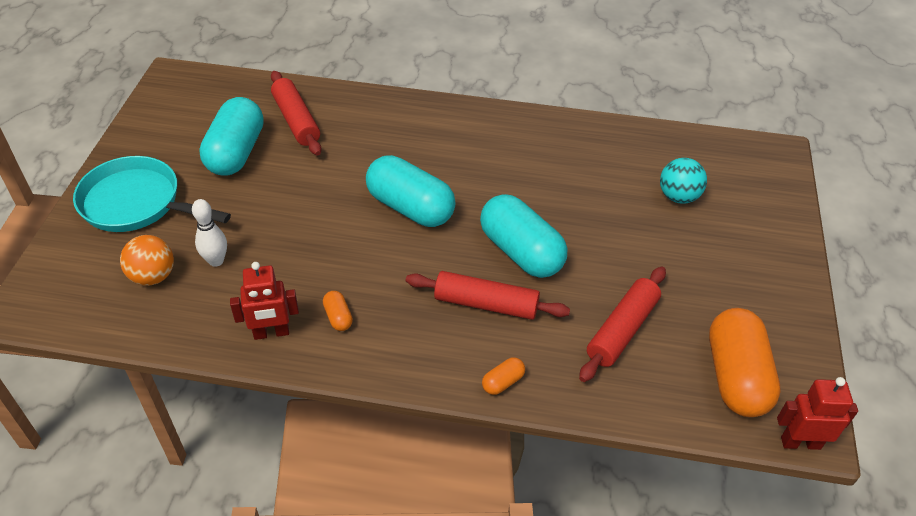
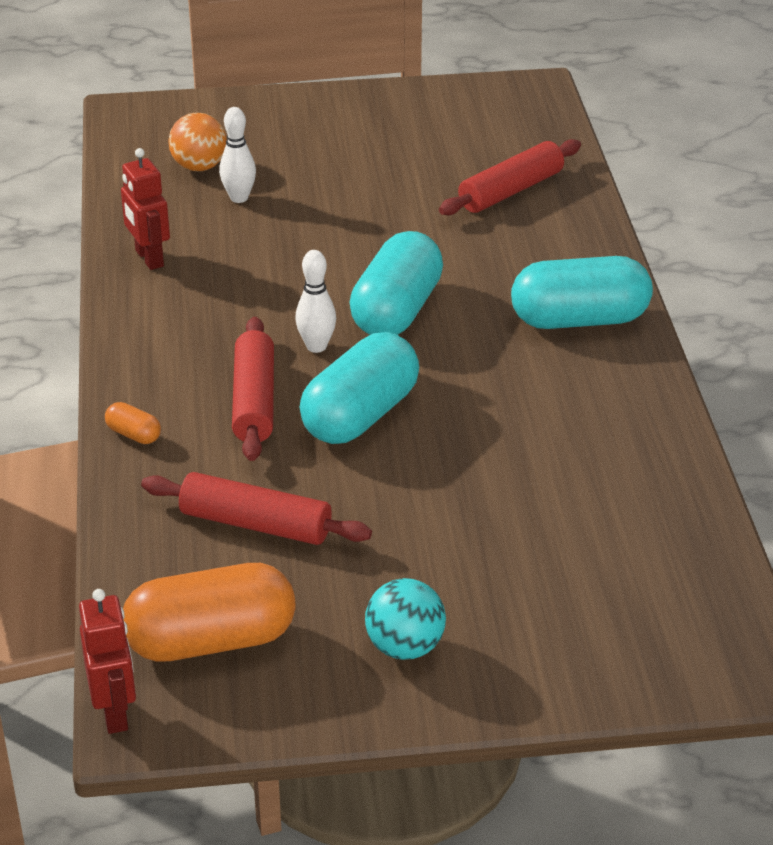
camera: 75 degrees right, 10 degrees down
(137, 203) = (302, 127): turquoise pan -> none
(236, 153) = (423, 165): turquoise capsule -> turquoise capsule (579, 320)
(338, 317) = (189, 297): orange capsule -> none
(434, 257) = (316, 346): none -> white bowling pin
(678, 197) = (559, 555): turquoise ball -> turquoise ball (405, 647)

